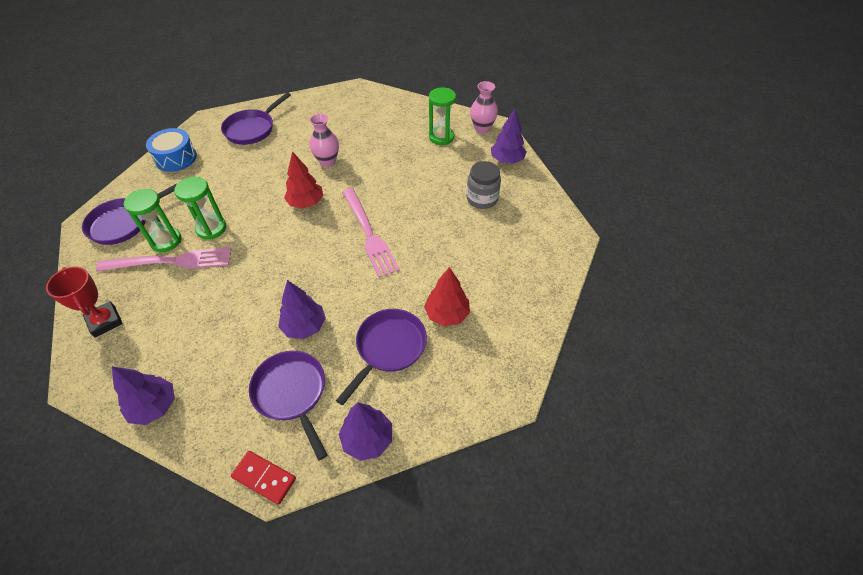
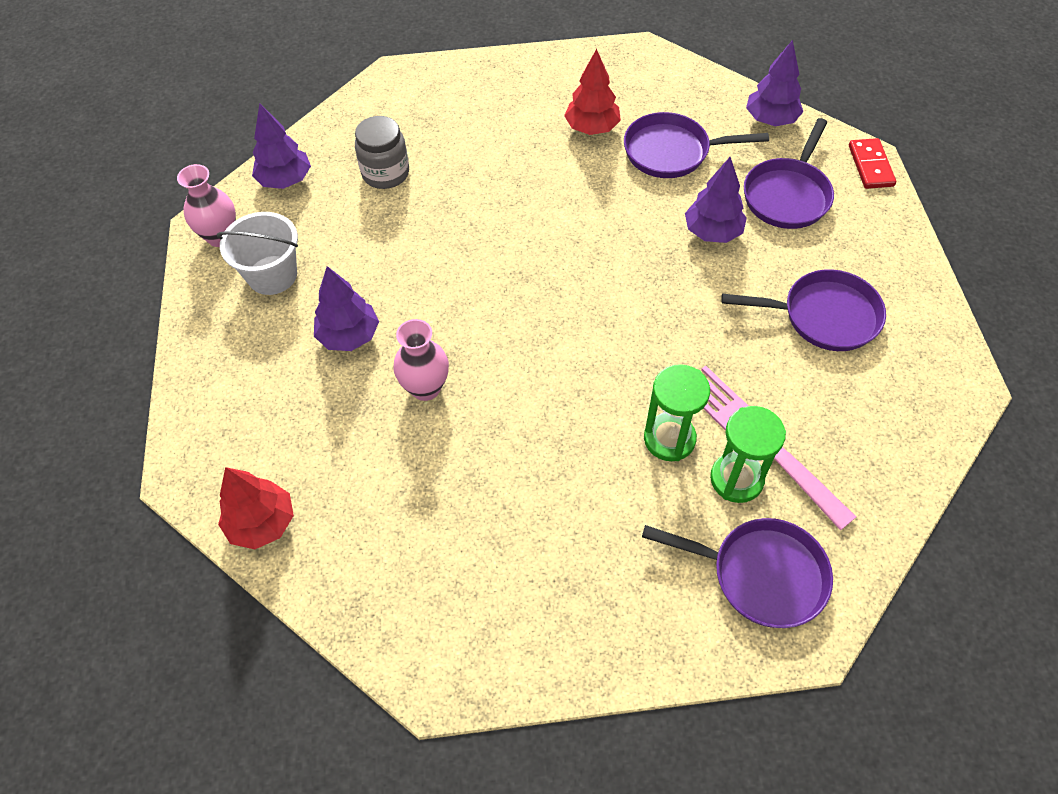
camera: 120 degrees left, 5 degrees up
(105, 321) = (894, 434): red trophy -> none
(154, 406) = (911, 294): purple tree -> purple tree (349, 336)
(176, 158) = (575, 637): blue drum -> none
(252, 129) = (413, 569): purple pan -> purple pan (823, 316)
(306, 203) = (532, 356): red tree -> red tree (262, 523)
(369, 234) = (534, 252): pink fork -> none
(441, 137) = (272, 275): green hourglass -> white bucket

